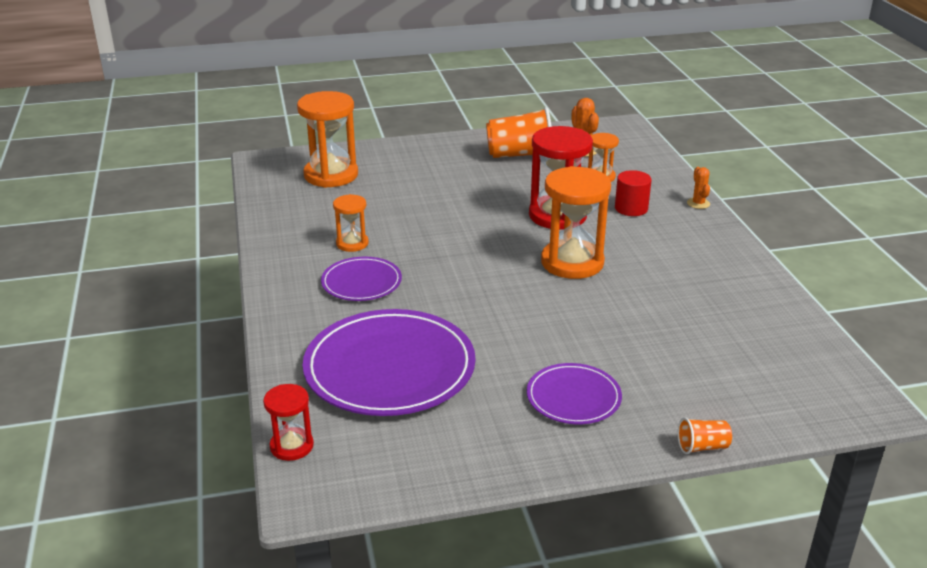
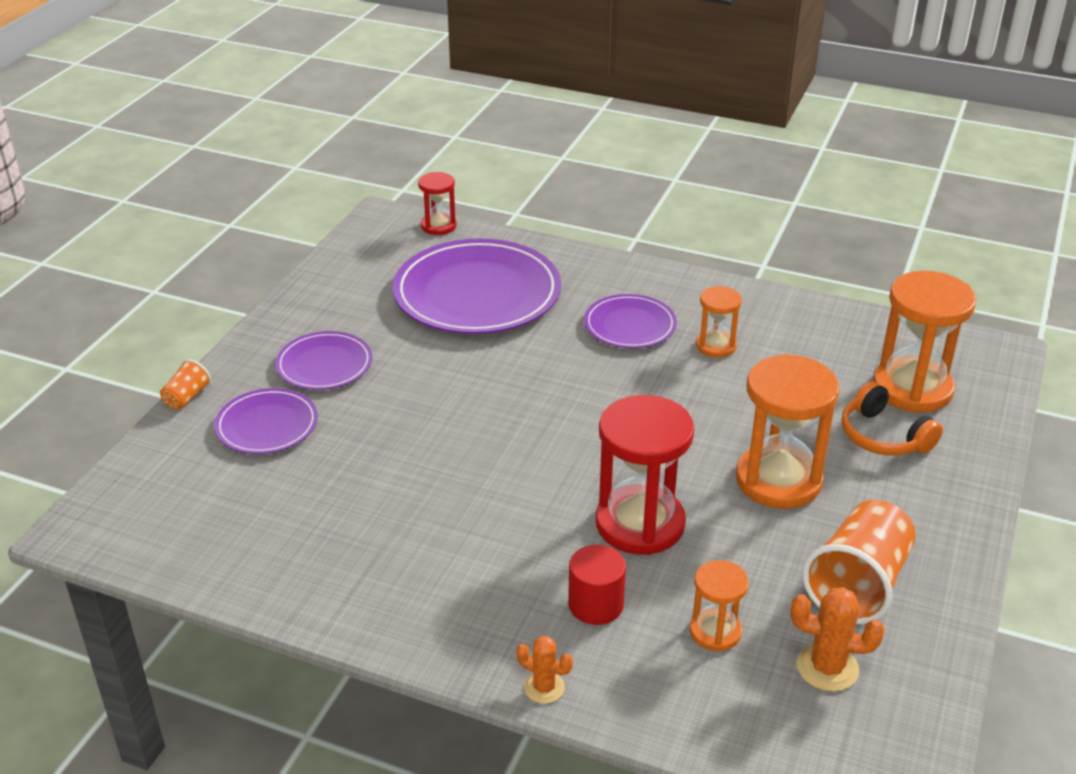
camera: 125 degrees right, 5 degrees up
(390, 173) = (883, 436): none -> orange headphones
(572, 262) = (522, 476): orange hourglass -> orange hourglass (778, 480)
(670, 385) = (267, 425): none -> purple plate

